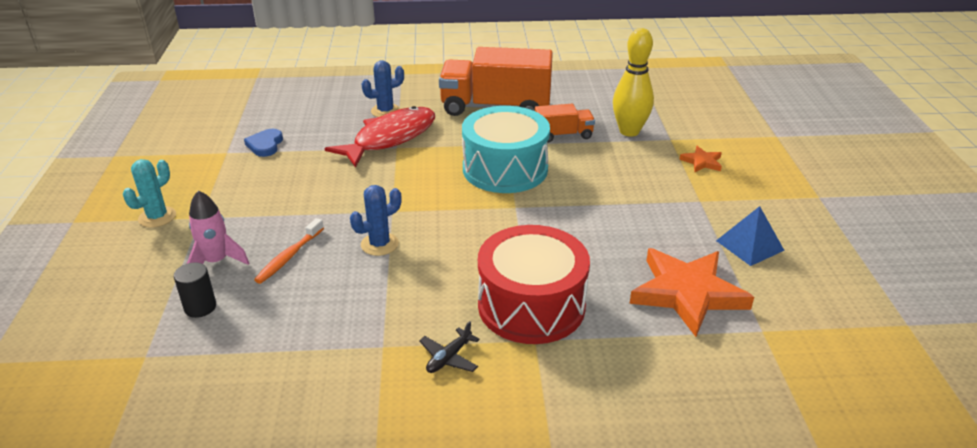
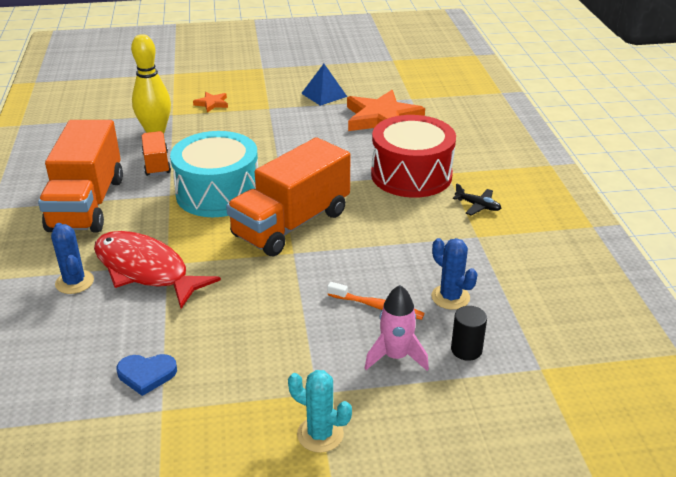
camera: 95 degrees left, 0 degrees up
(379, 244) = (348, 253): blue cactus -> blue cactus (450, 297)
(440, 211) = (291, 224): none -> orange truck

